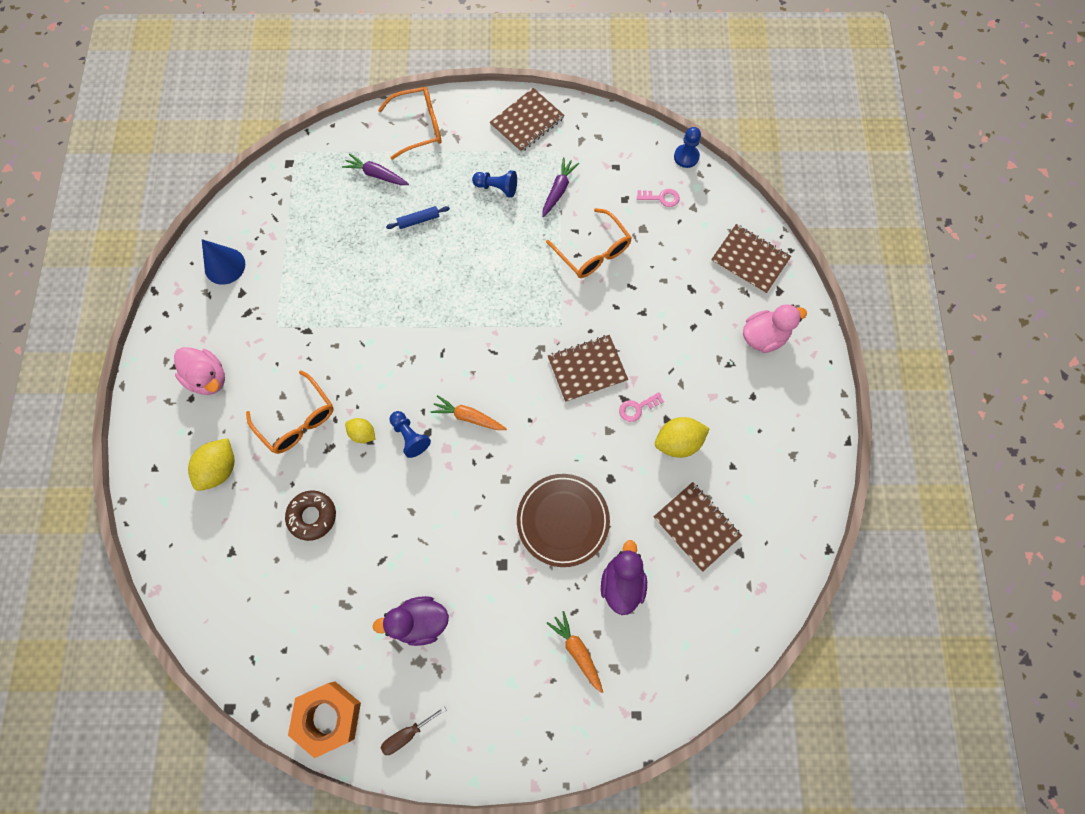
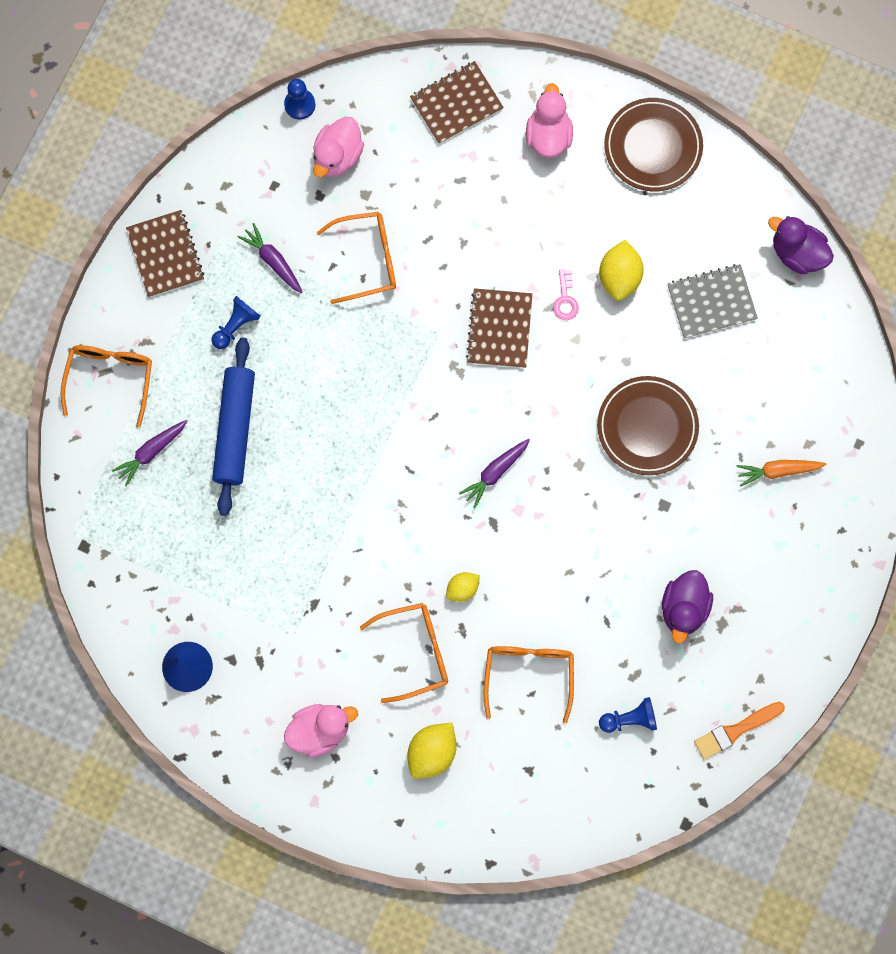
camera: 65 degrees left, 5 degrees up
(220, 468) = (432, 752): yellow lemon -> yellow lemon turned 75 degrees clockwise
(312, 516) = (528, 674): brown donut -> orange glasses
(328, 717) = (735, 730): orange nut -> orange brush
(407, 734) = (783, 662): brown screwdriver -> none
(410, 436) = (488, 541): blue pawn -> blue pawn (630, 719)
(418, 220) = (235, 429): blue rolling pin -> blue rolling pin, size x2.23
(468, 417) = (495, 473): orange carrot -> purple carrot
(622, 582) = (733, 399): purple duck -> purple duck (797, 253)
(661, 198) = (338, 156): pink key -> pink duck
(696, 526) = (711, 302): brown notebook -> grey notebook
(801, 420) = (653, 147): none -> brown plate

